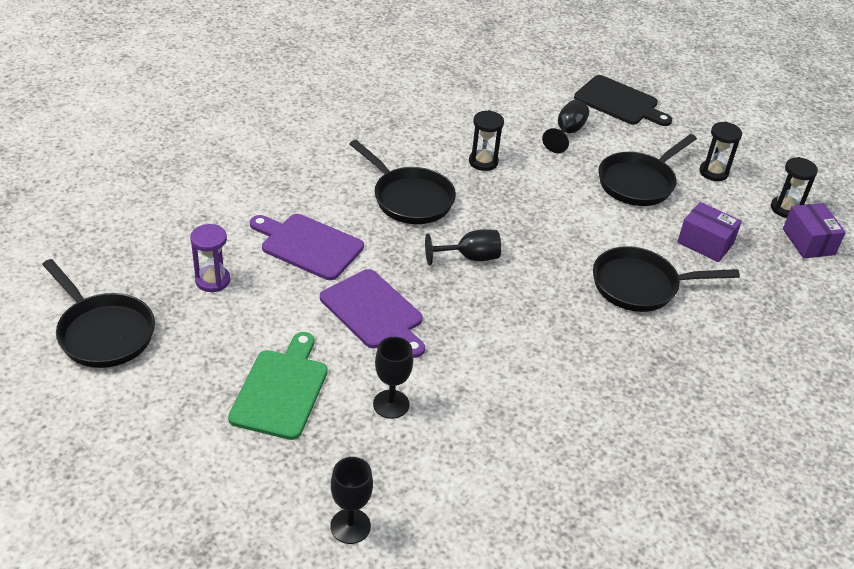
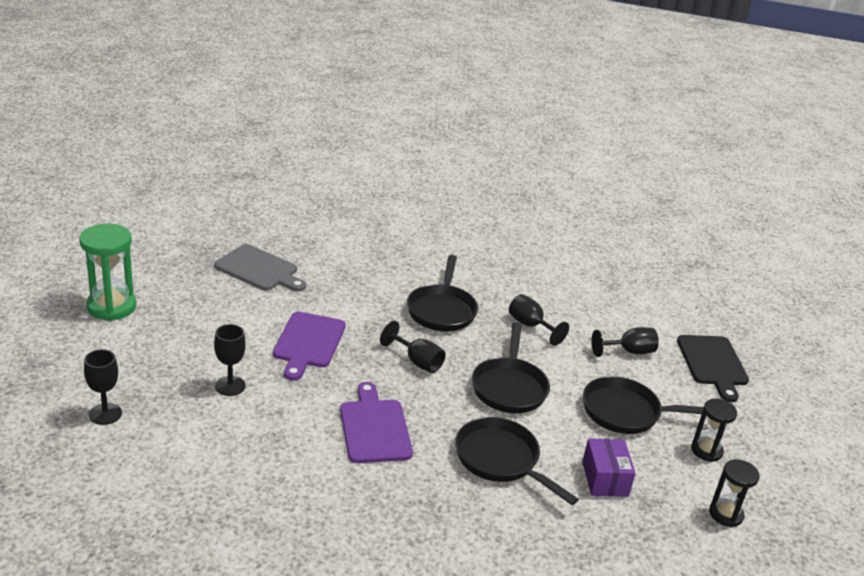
camera: 50 degrees right, 10 degrees down
(103, 332) = (170, 253): black pan -> black pan (509, 387)
(157, 432) = (111, 307): none -> green hourglass
(212, 280) = (259, 269): purple hourglass -> grey cutting board
(281, 390) = (194, 336): green cutting board -> none
(308, 245) = (337, 290): purple cutting board -> purple cutting board (374, 428)
(483, 162) = (530, 326): black hourglass -> black goblet
(808, 242) = (701, 546): purple box -> none

